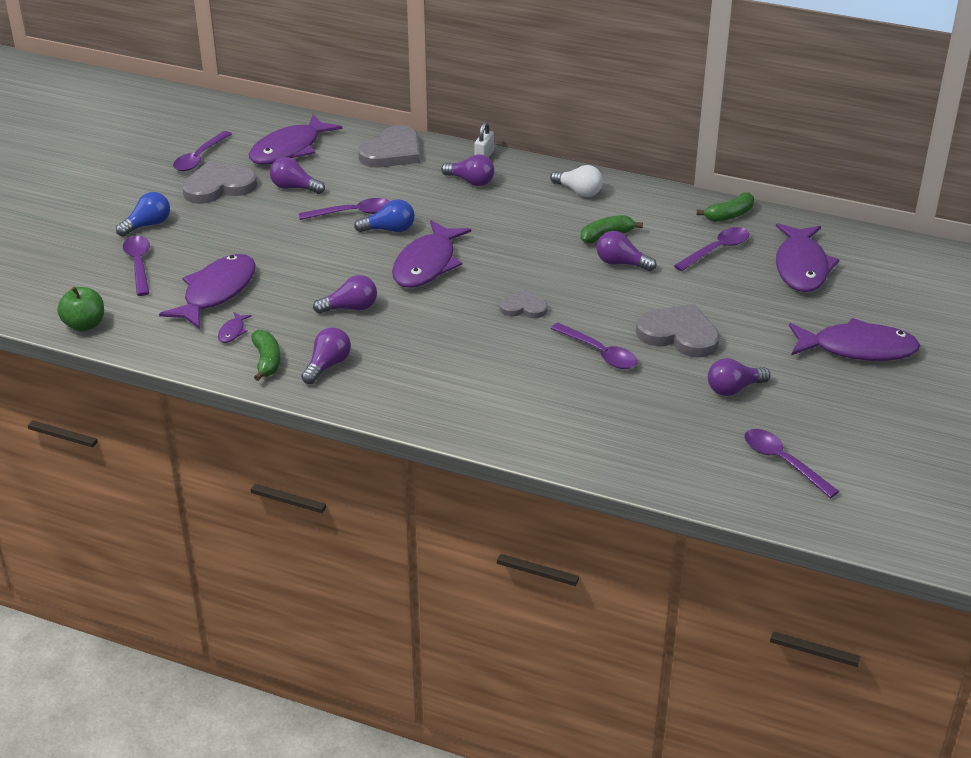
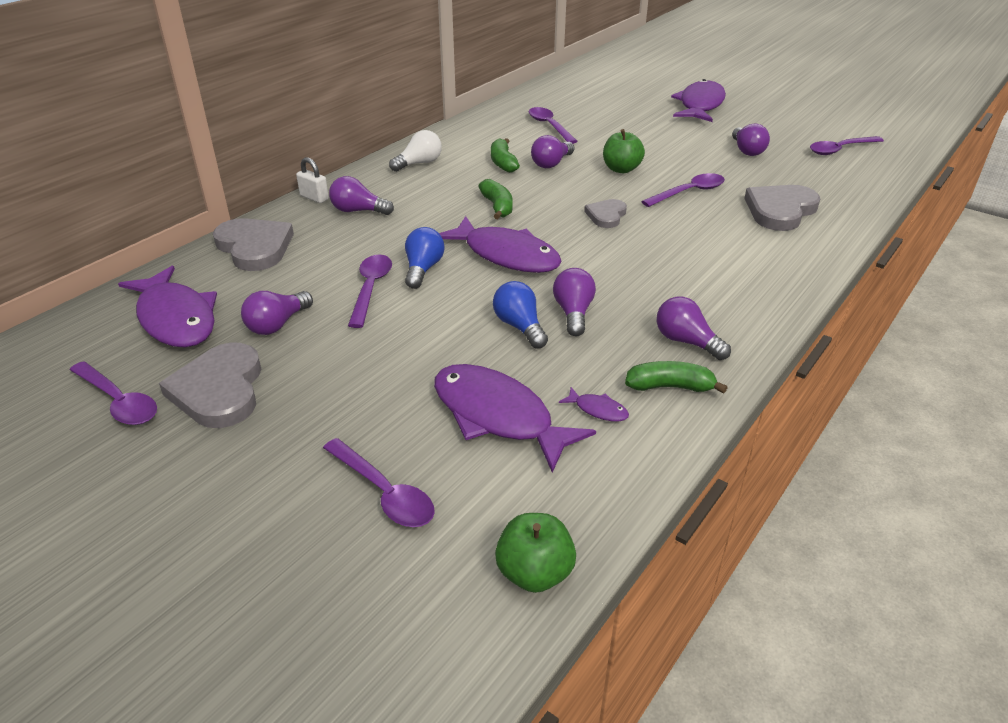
camera: 75 degrees left, 0 degrees up
(138, 264) = (384, 493): purple spoon -> purple spoon turned 135 degrees counterclockwise
(148, 225) = (274, 474): blue light bulb -> blue light bulb (519, 326)
(471, 181) = (358, 211): purple light bulb -> purple light bulb turned 120 degrees counterclockwise
(632, 307) = (621, 169): none -> green apple
(679, 334) = (668, 158): grey heart -> grey heart (780, 210)
(729, 215) = (500, 114): green banana -> green banana (497, 206)
(801, 267) = (588, 104): purple fish -> none

